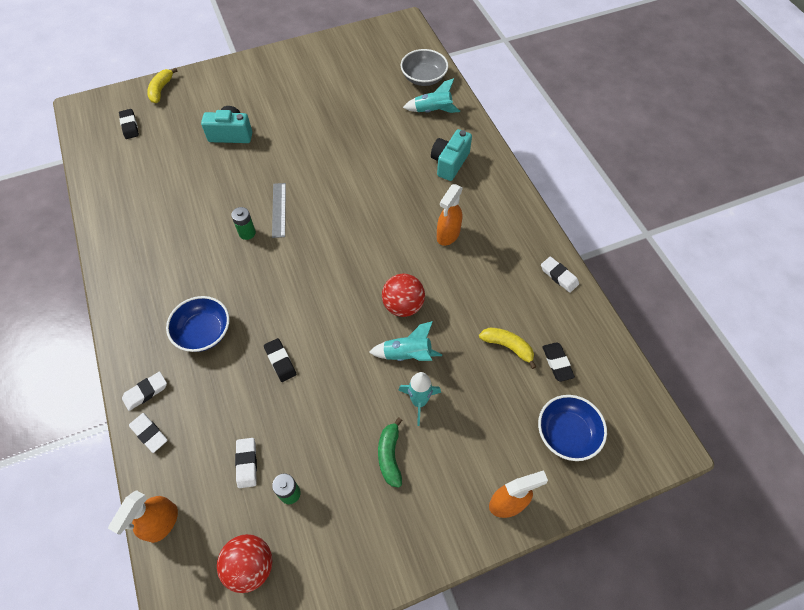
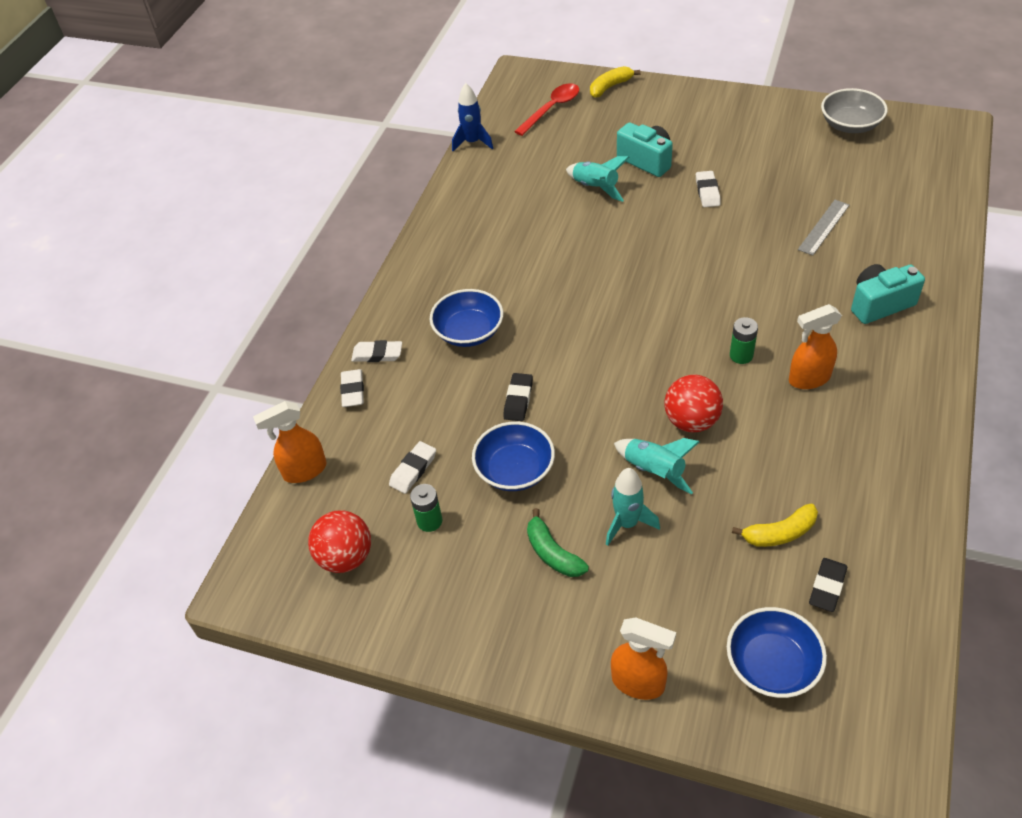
camera: 45 degrees right, 10 degrees down
(86, 181) = (472, 142): none -> blue rocket
(129, 126) = (552, 109): black eraser -> red spoon
(247, 233) = (584, 263): green battery -> green battery (741, 355)
(279, 210) = (636, 257): grey ruler -> grey ruler (824, 227)
(319, 414) = (515, 470): none -> blue bowl
(390, 455) = (552, 553): green banana -> green banana turned 75 degrees counterclockwise
(423, 78) = (928, 197): grey bowl -> grey bowl (850, 125)
(433, 111) = (908, 238): turquoise rocket -> turquoise rocket (595, 188)
(508, 347) = (779, 533): yellow banana -> yellow banana turned 90 degrees clockwise
(559, 276) = (916, 498): white eraser -> white eraser (707, 192)

